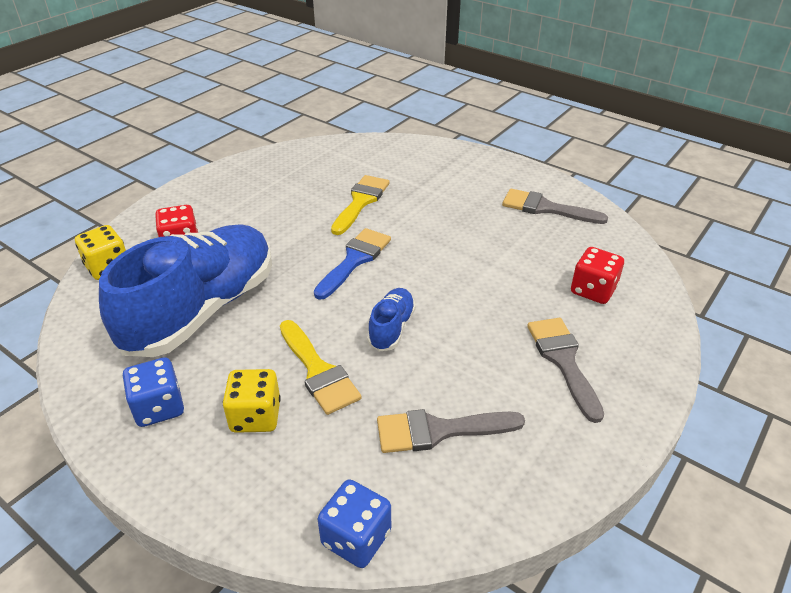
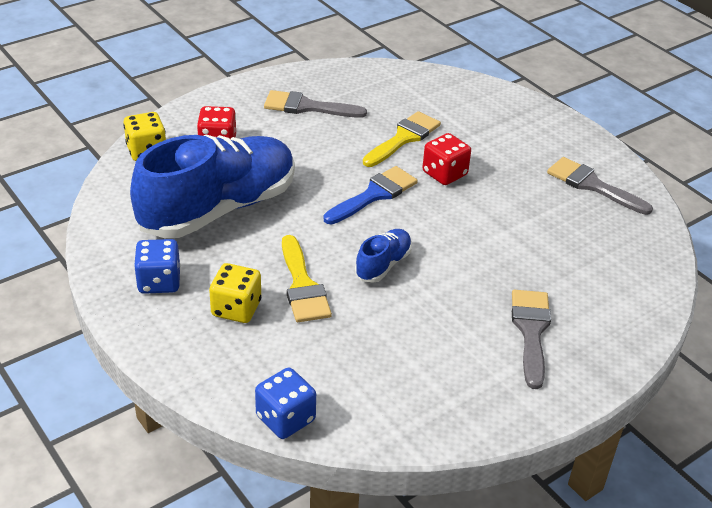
camera: 15 degrees right, 0 degrees up
(438, 431) = (388, 359): grey brush -> grey brush (307, 107)
(593, 290) = (596, 276): red dice -> red dice (444, 174)

